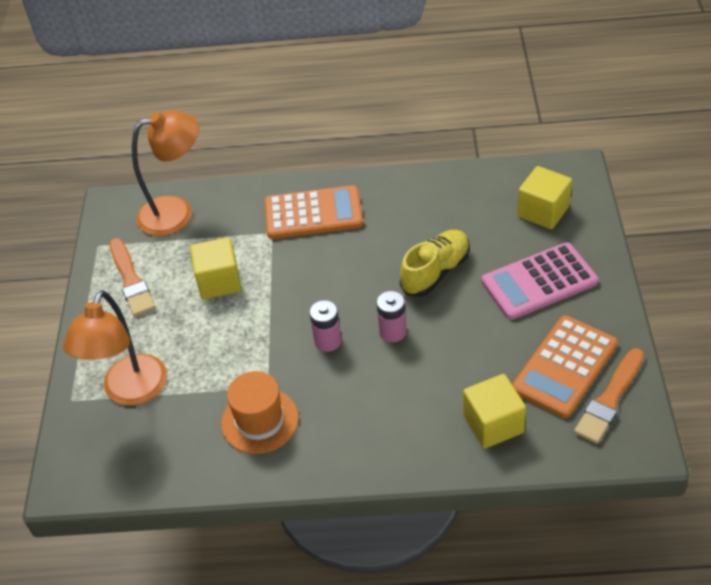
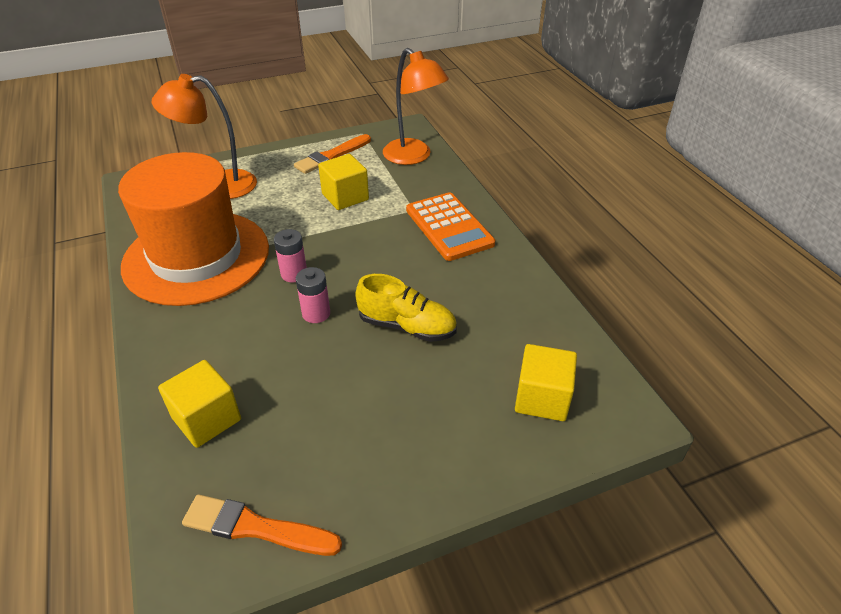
camera: 65 degrees right, 5 degrees down
(260, 420) = (196, 257): orange hat -> orange hat, size x2.07
(539, 282) = (425, 417): pink calculator -> none
(565, 367) = (299, 469): orange calculator -> none

